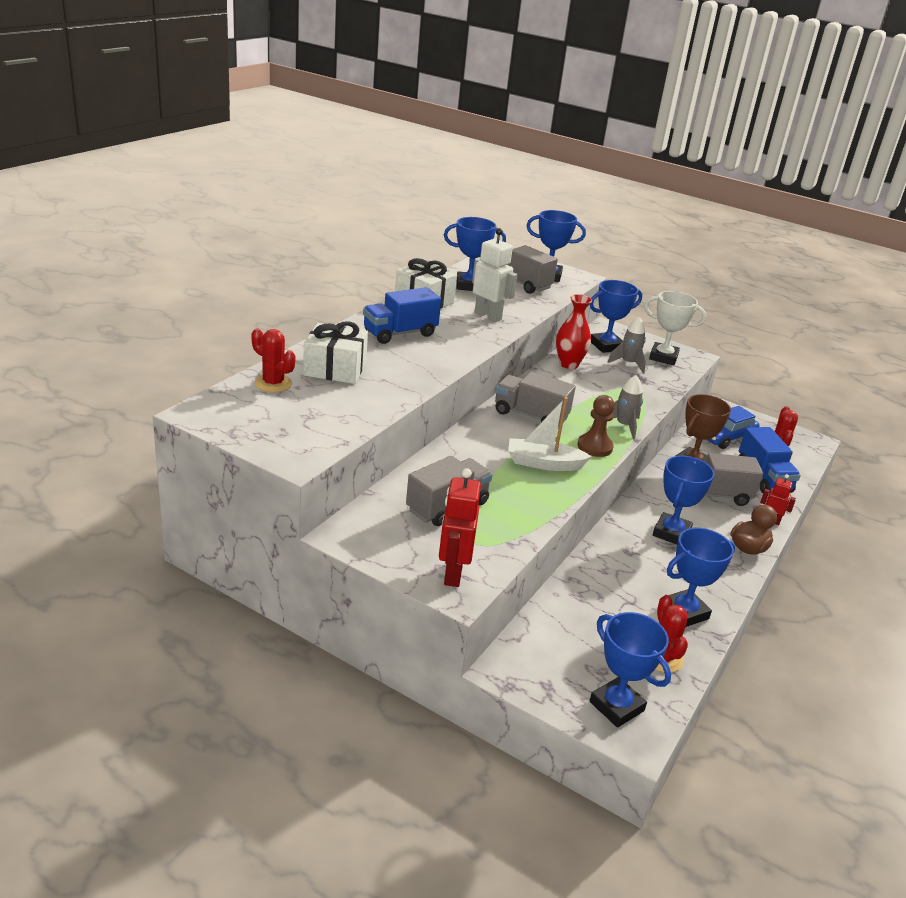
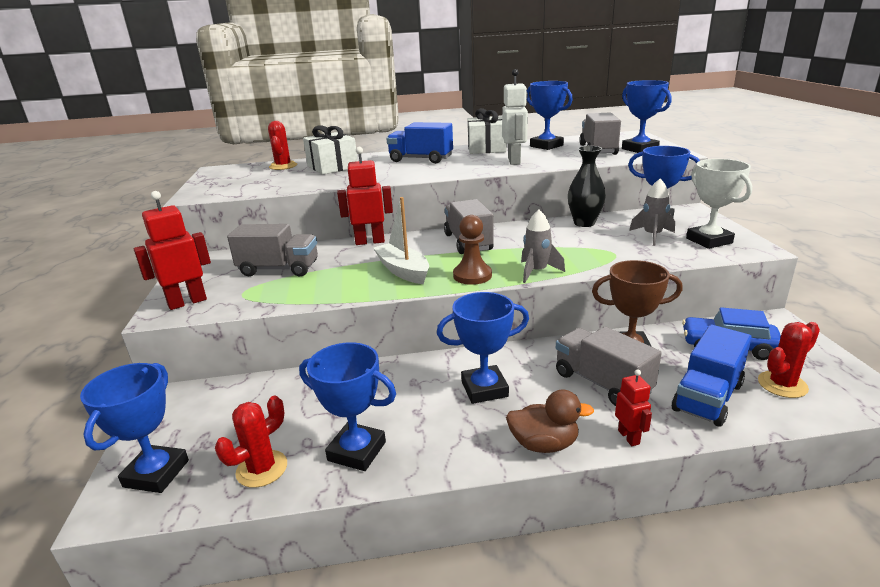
camera: 55 degrees right, 5 degrees down
(455, 445) = (370, 241): none -> red robot
(568, 364) = (584, 223): red vase -> black vase

